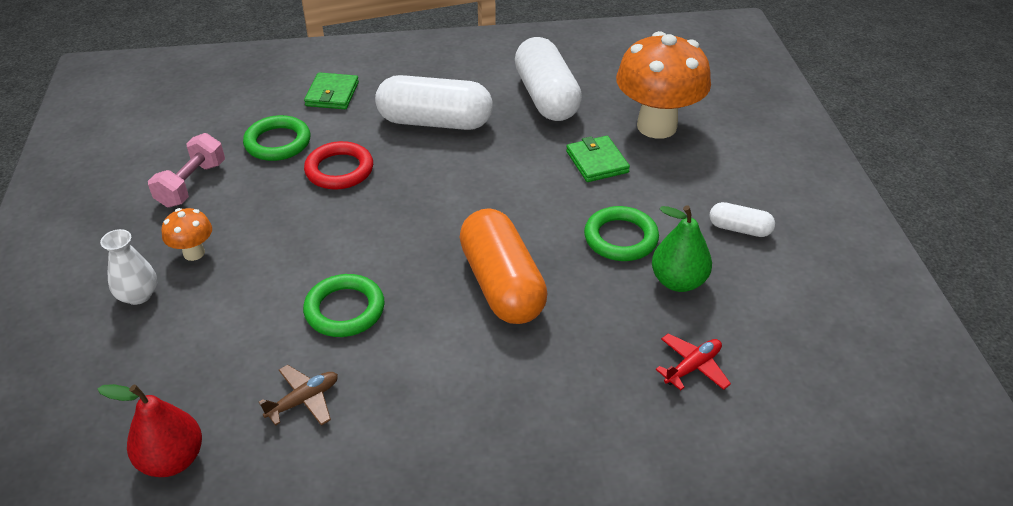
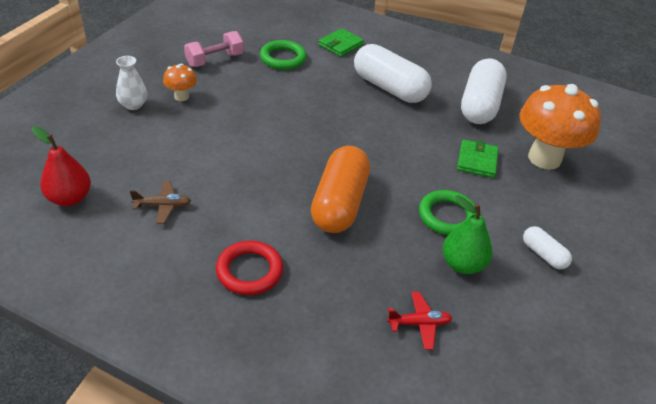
camera: 30 degrees right, 0 degrees up
(339, 170) = (304, 89): red ring -> red ring (249, 271)
(345, 310) = (232, 169): green ring -> none

